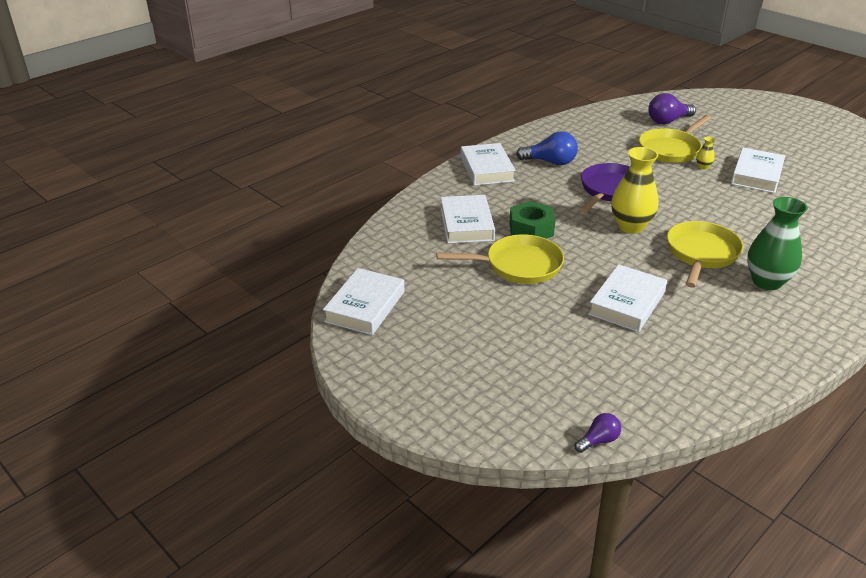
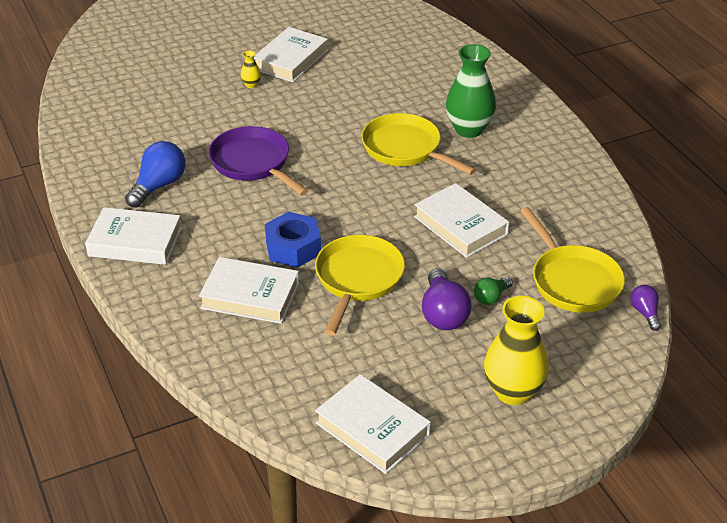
camera: 70 degrees left, 5 degrees up
(531, 229) = (293, 248): green nut -> blue nut
(548, 337) = (491, 297): none -> green light bulb
(630, 226) = (332, 175): yellow vase -> yellow vase (513, 391)
(668, 121) = (135, 69): purple light bulb -> purple light bulb (443, 314)
(671, 149) = (199, 91): yellow pan -> yellow pan (572, 281)
(756, 175) = (290, 60): white book -> white book turned 75 degrees clockwise

